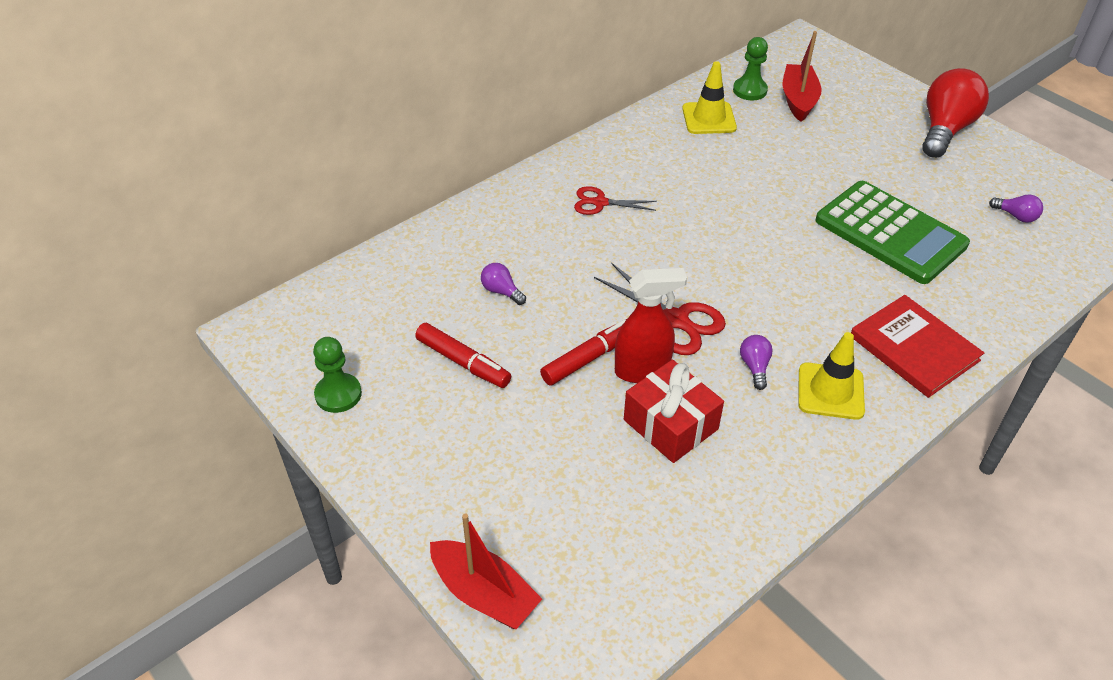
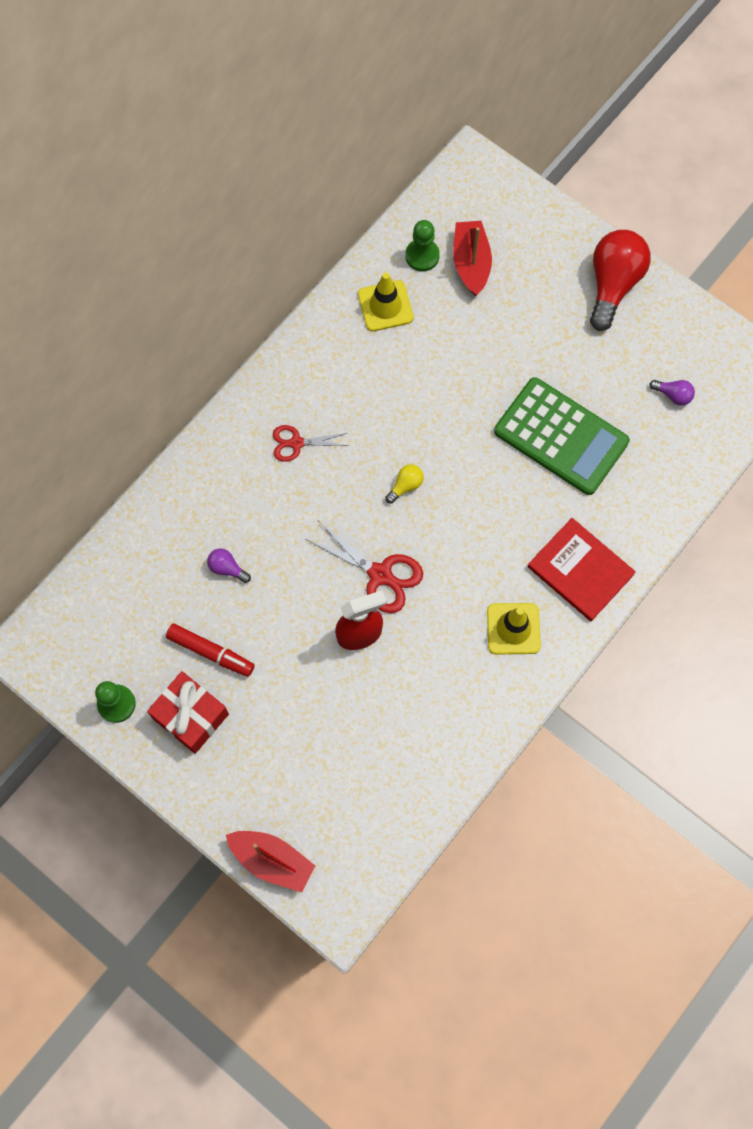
camera: 10 degrees left, 25 degrees up
(588, 358) = (314, 629): red marker -> none
(670, 424) = (389, 685): red gift -> red gift (190, 716)
(713, 250) = (405, 486): none -> yellow light bulb
(755, 367) = (451, 614): purple light bulb -> none

